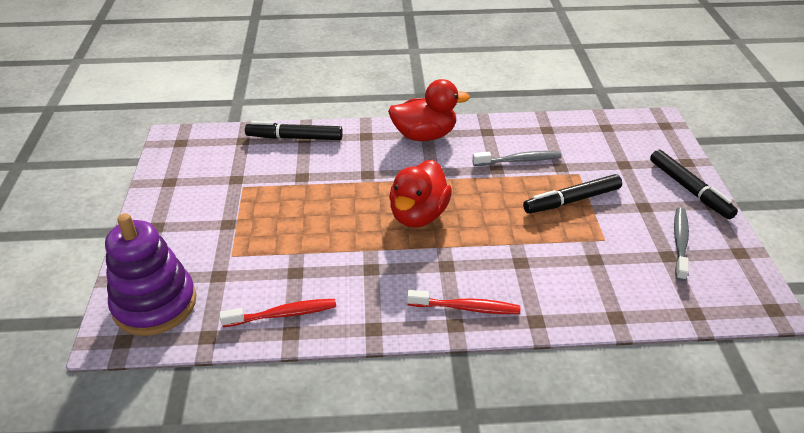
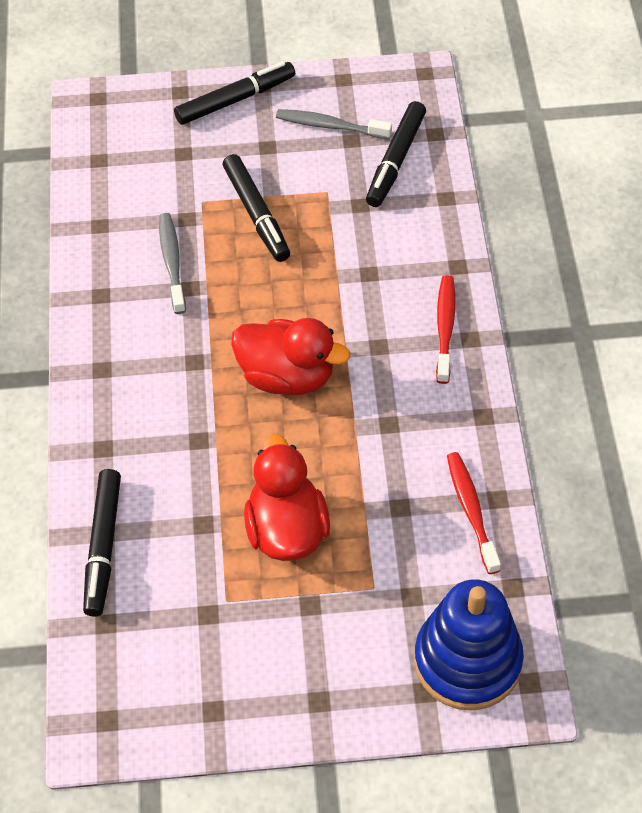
camera: 90 degrees left, 15 degrees up
(155, 304) = (467, 661): purple stacking toy -> blue stacking toy
(424, 135) = (106, 372): red duck -> red duck (286, 529)
(652, 283) = (396, 160): none -> black marker

